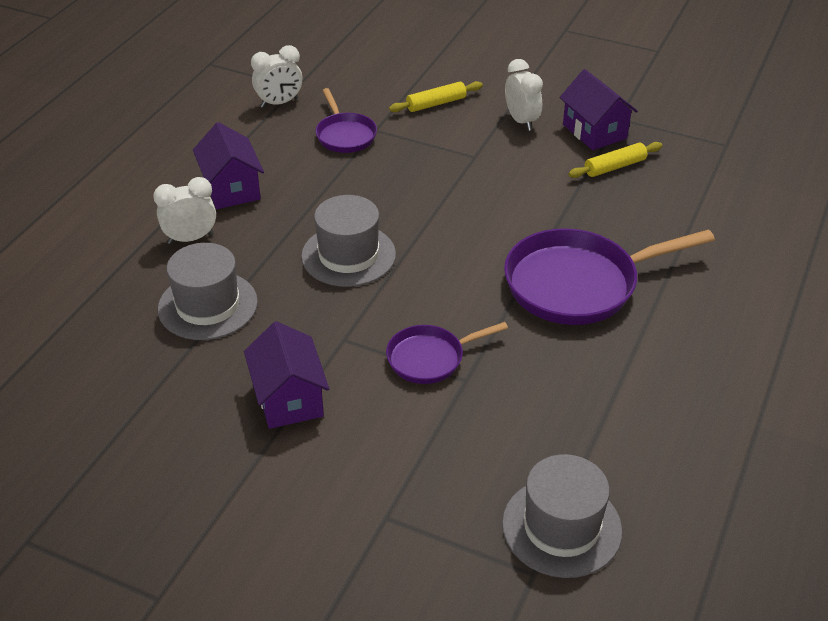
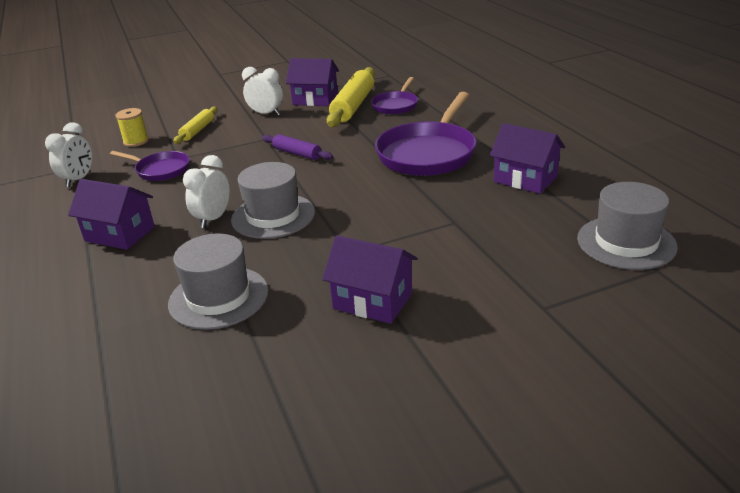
camera: 45 degrees left, 10 degrees down
(190, 238) = (135, 274): white clock -> white clock (213, 219)
(373, 83) = (136, 141): none -> yellow spool
(430, 358) = (417, 226): purple pan -> purple pan (396, 105)
(470, 195) = (297, 153): none -> purple rolling pin
(608, 386) = (525, 179): none -> purple house
(615, 167) = (353, 106): yellow rolling pin -> yellow rolling pin, size x1.77

